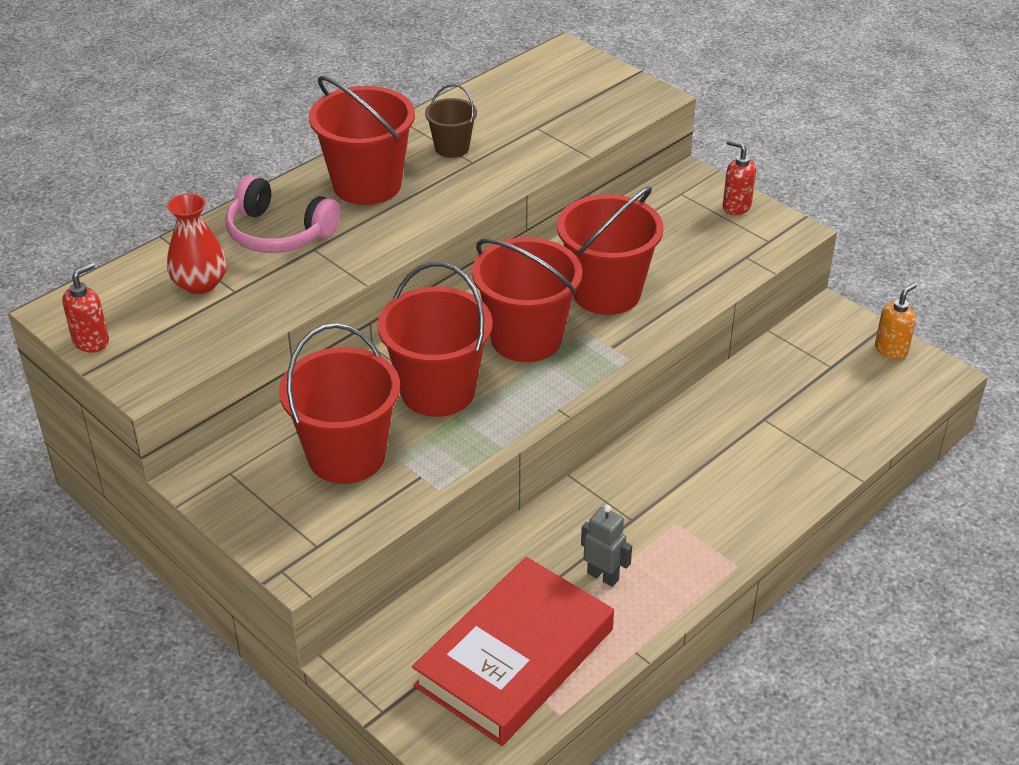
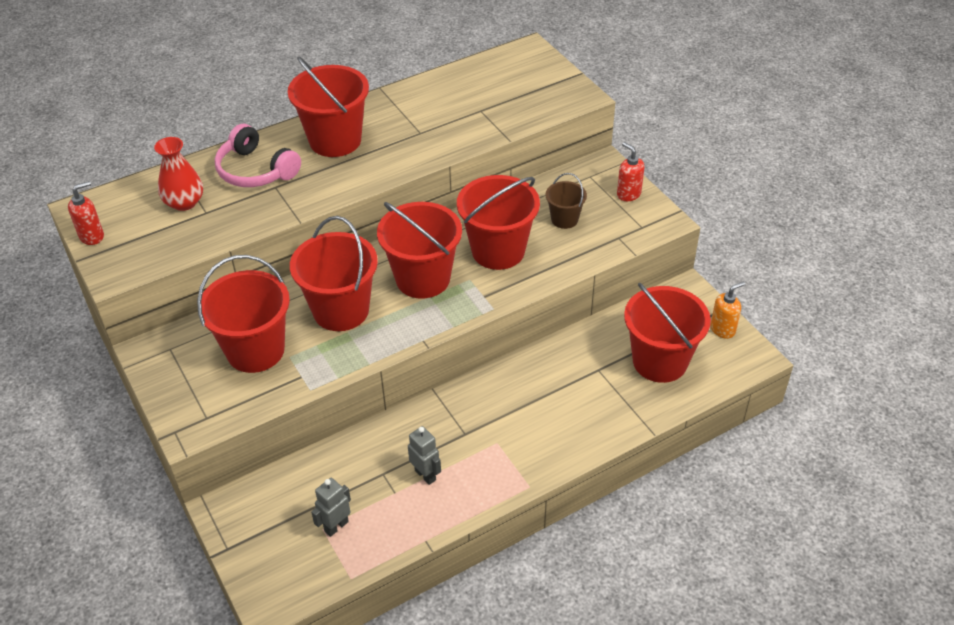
camera: 15 degrees right, 5 degrees up
(452, 148) = (410, 119): brown bucket -> brown bucket (564, 219)
(514, 657) = (336, 526): red book -> grey robot
(833, 397) = (660, 361): none -> red bucket

